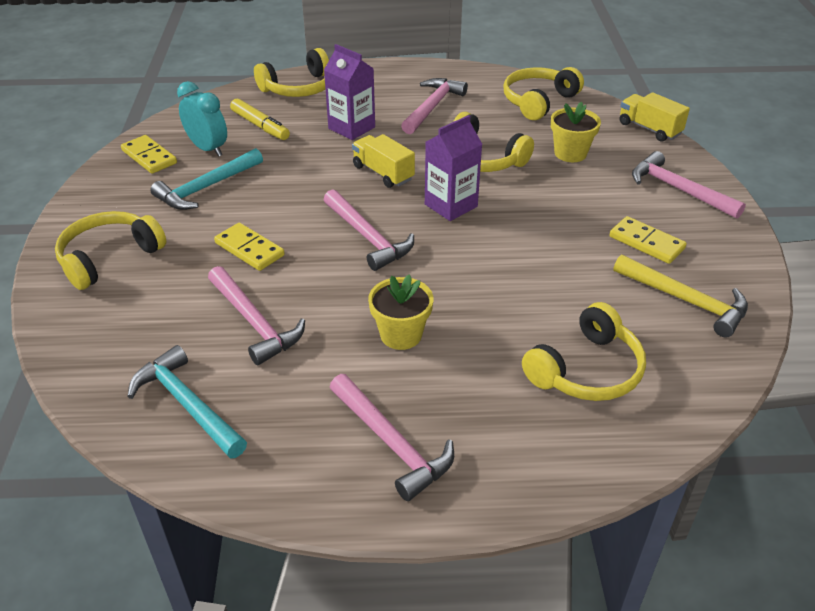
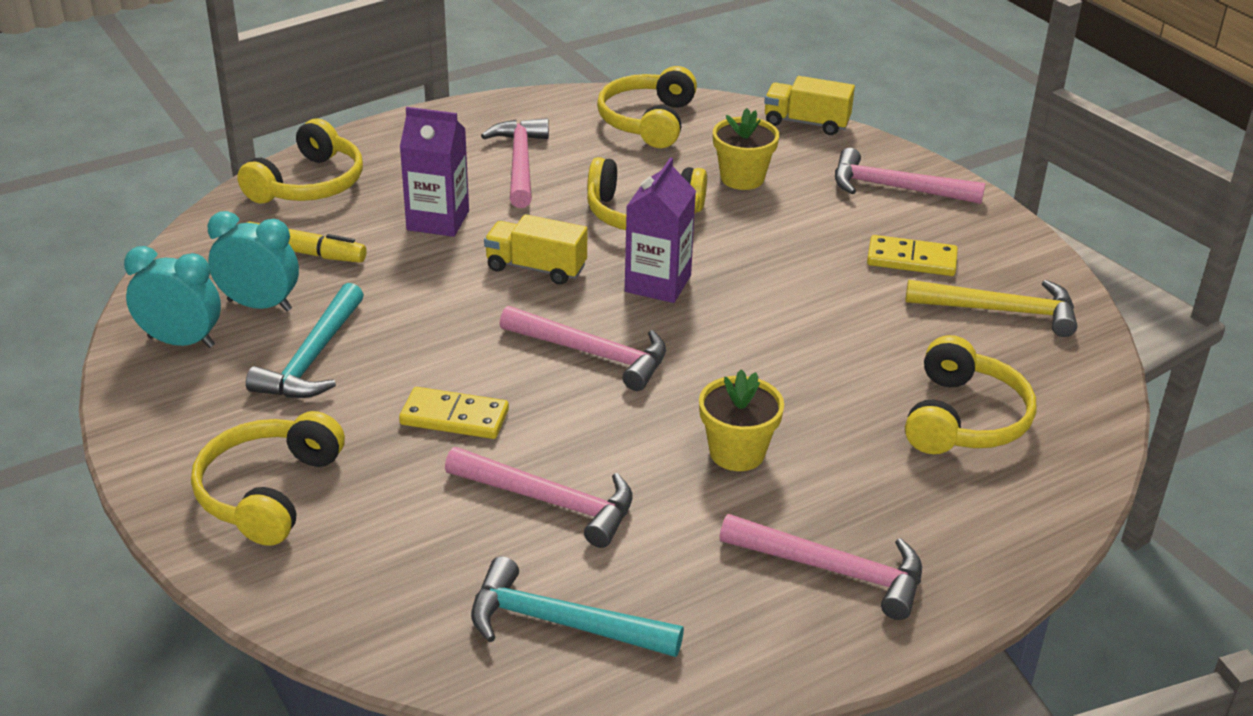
camera: 30 degrees left, 5 degrees down
(149, 157) = (181, 342): yellow domino -> turquoise clock

